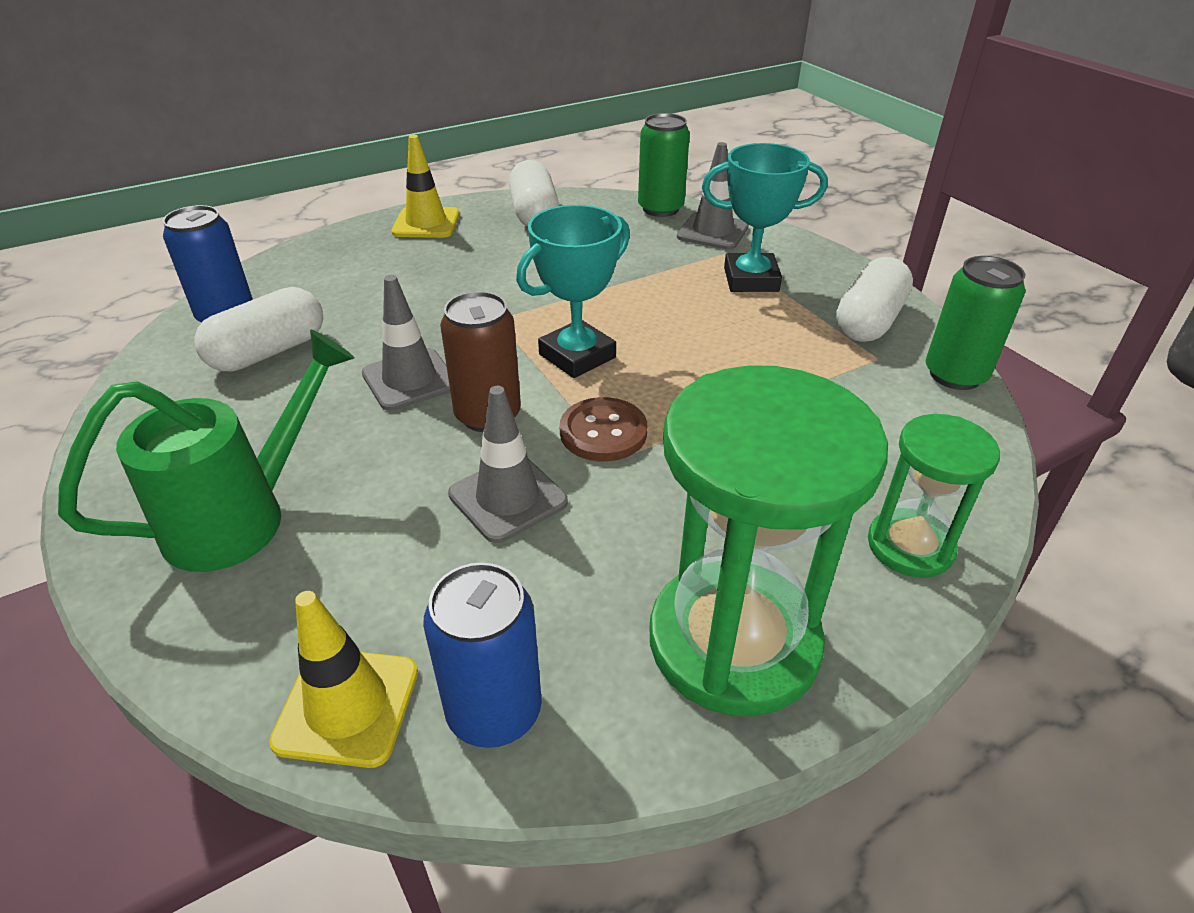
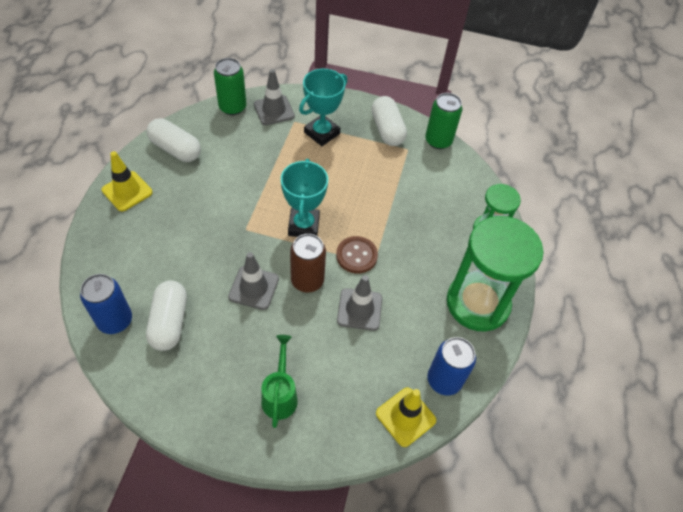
camera: 50 degrees left, 15 degrees up
(243, 516) = (280, 395): green watering can -> green watering can, size x0.65

